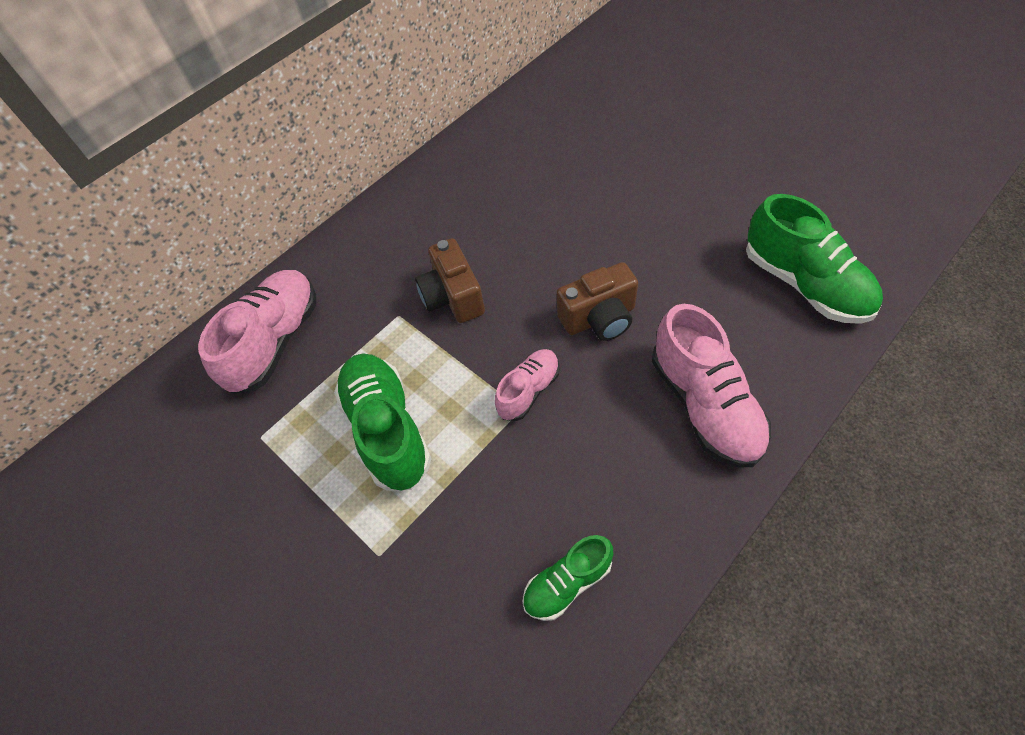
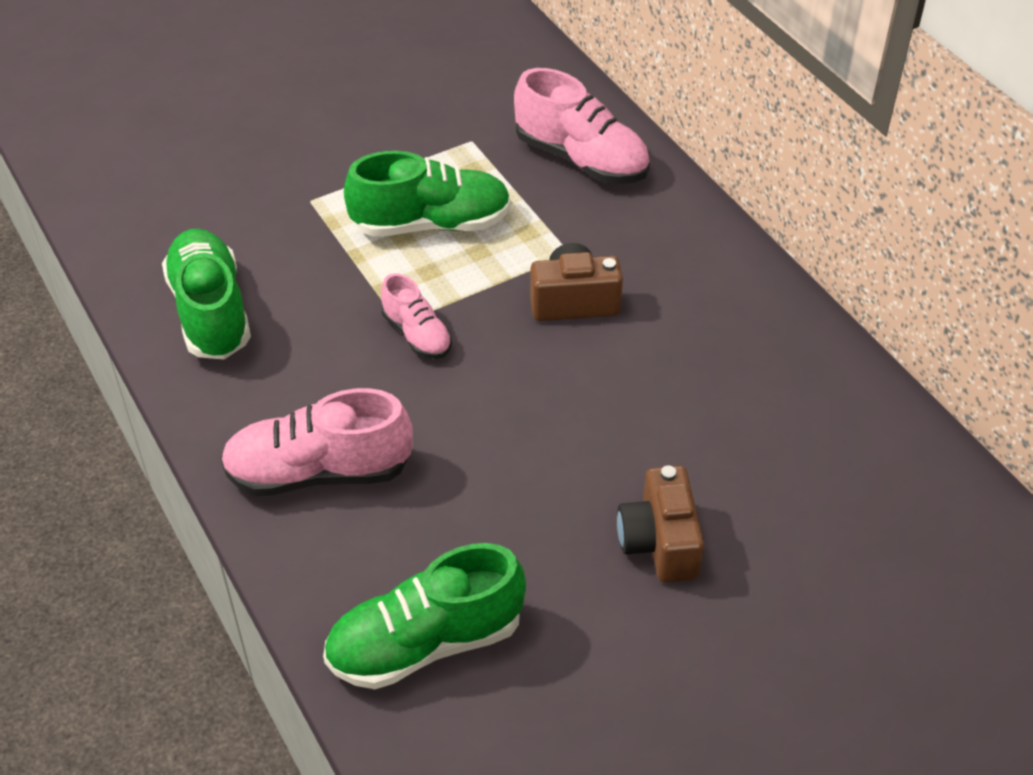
camera: 100 degrees right, 10 degrees down
(567, 583) = (211, 312): green shoe -> green shoe, size x1.76
(599, 318) = (479, 419): brown camera -> brown camera (659, 543)

